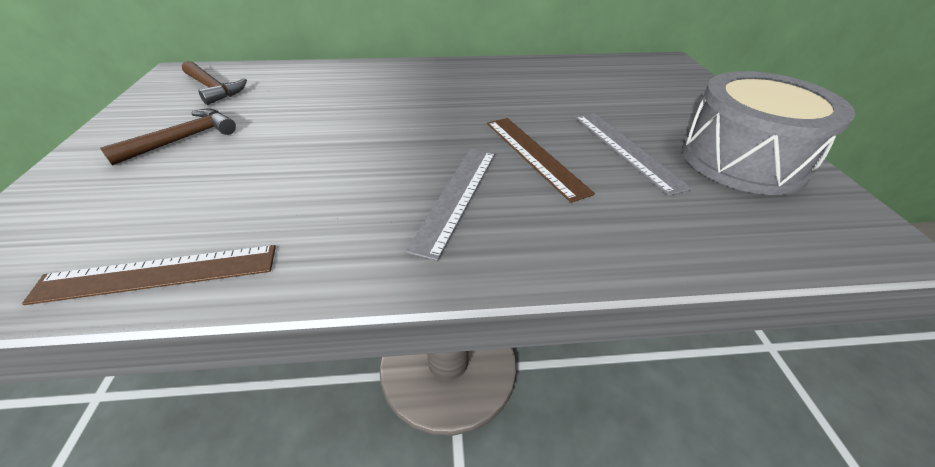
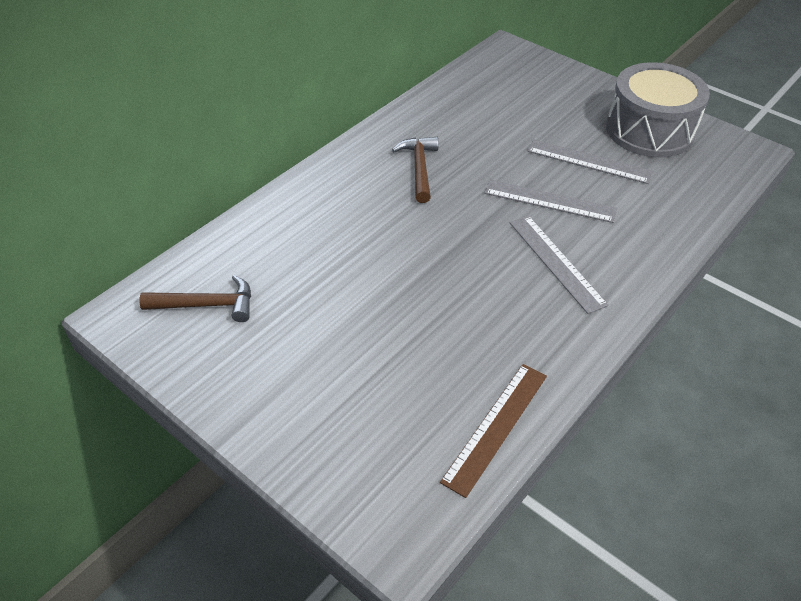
camera: 45 degrees left, 5 degrees up
(183, 139) = (302, 359): brown hammer -> brown hammer (419, 168)
(534, 155) = (550, 201): brown ruler -> grey ruler

